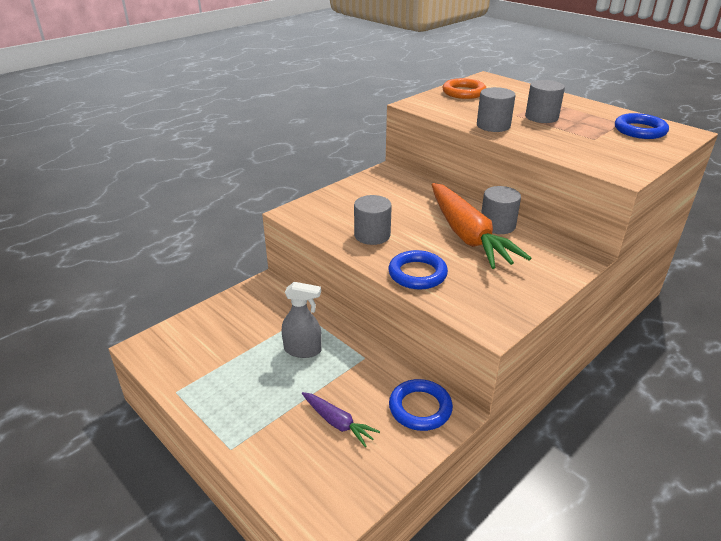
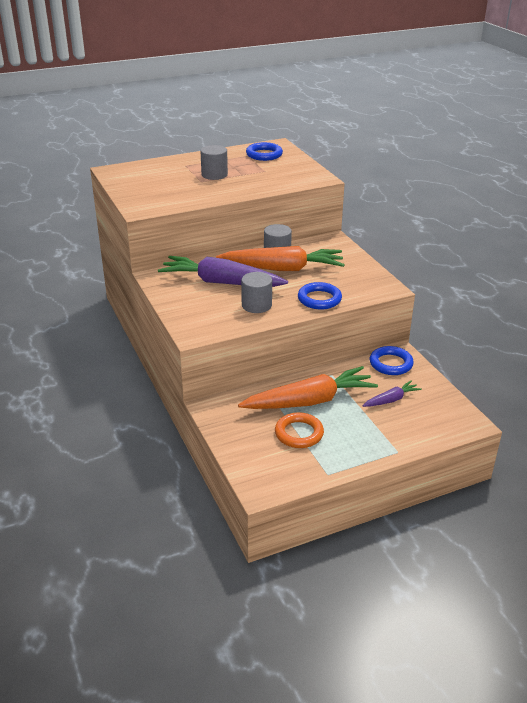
camera: 70 degrees left, 0 degrees up
(303, 350) = (309, 401): grey spray bottle -> orange carrot
(403, 206) = (221, 282): none -> purple carrot
(463, 92) = (135, 186): orange ring -> orange ring (299, 433)
(493, 126) = (214, 194): grey cylinder -> none

